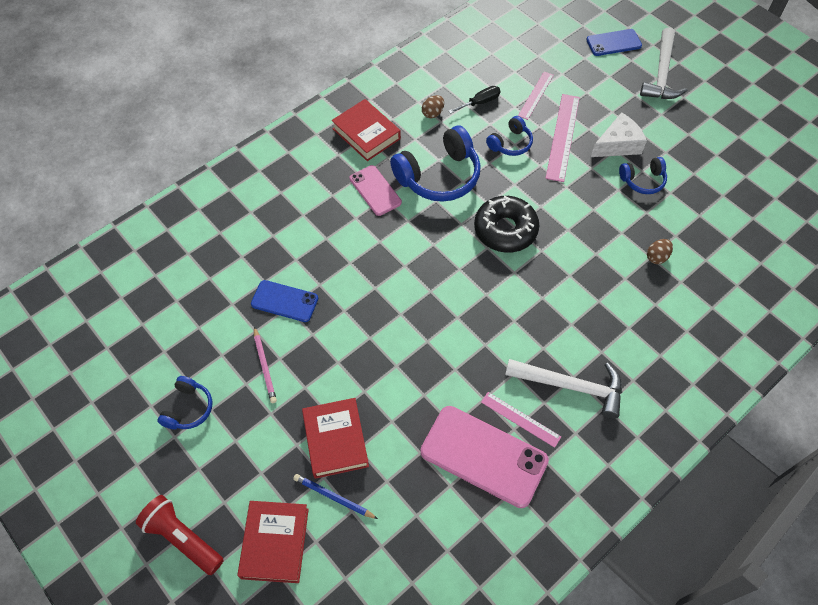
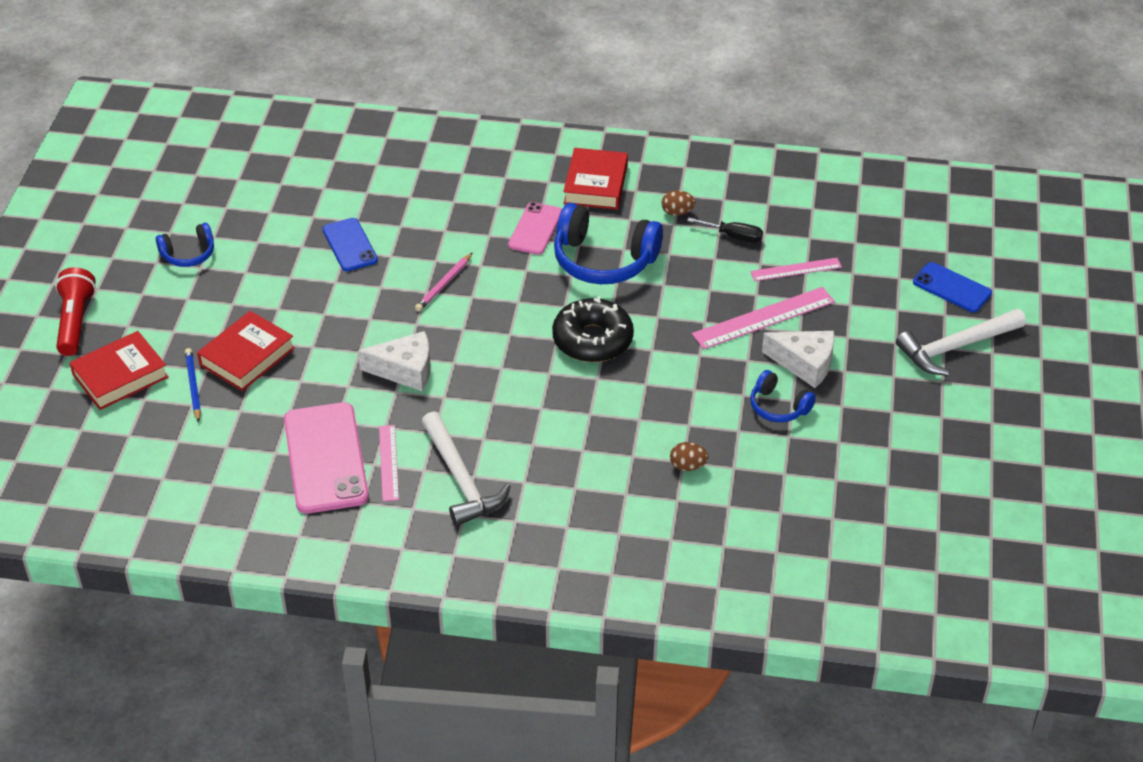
camera: 50 degrees right, 15 degrees down
(265, 366) = (273, 272): pink pencil -> pink pencil (444, 284)
(439, 350) = (405, 370): none -> white cheese
(510, 143) = (707, 286): blue headphones -> none

